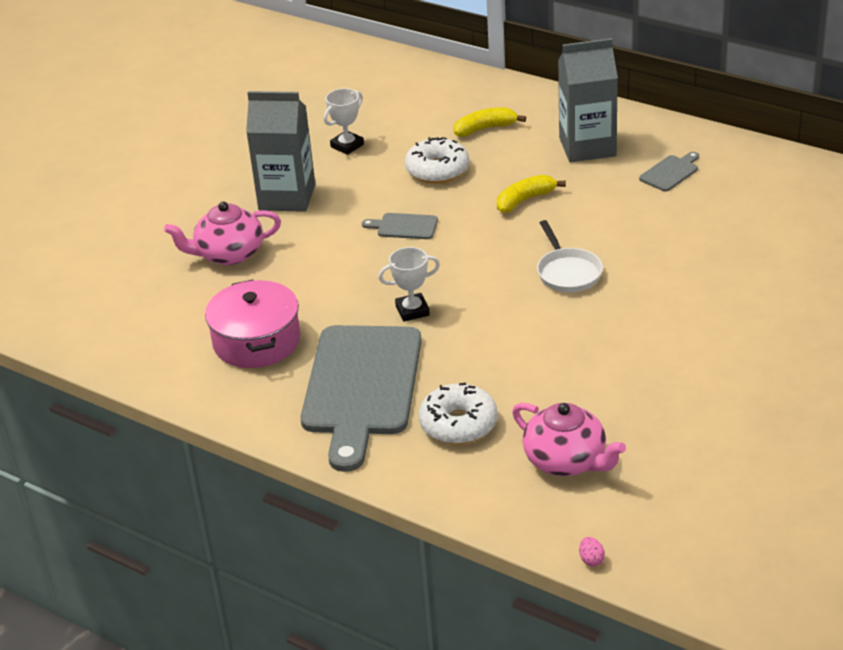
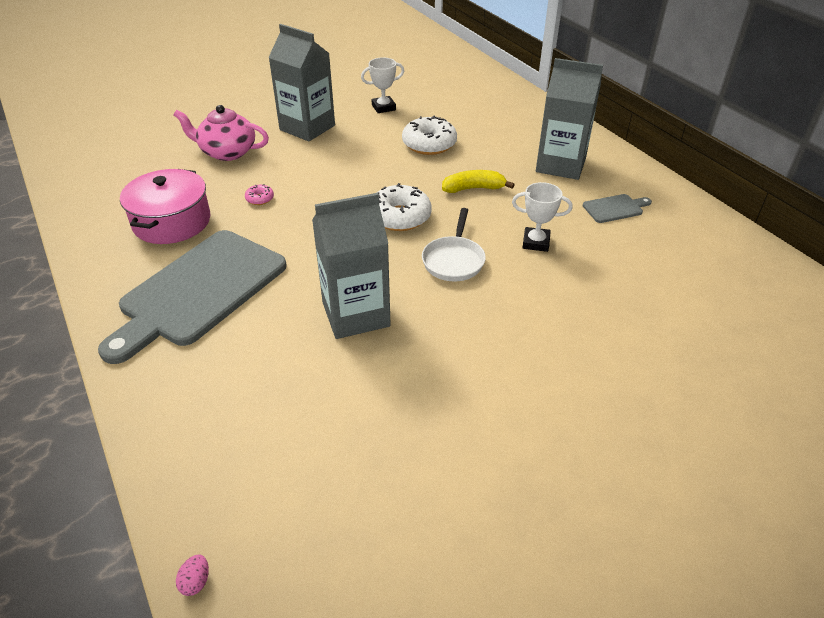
camera: 25 degrees right, 5 degrees up
(321, 287) = (260, 199): none -> pink donut
(404, 226) = (364, 176): grey cutting board -> none
(412, 310) = (302, 243): white trophy -> white trophy (536, 242)
(458, 424) = (234, 360): white donut -> white donut (400, 217)
(485, 128) = (493, 127): yellow banana -> none
(525, 349) = (356, 314): none -> grey carton
(566, 461) = (284, 446): pink teapot -> none

